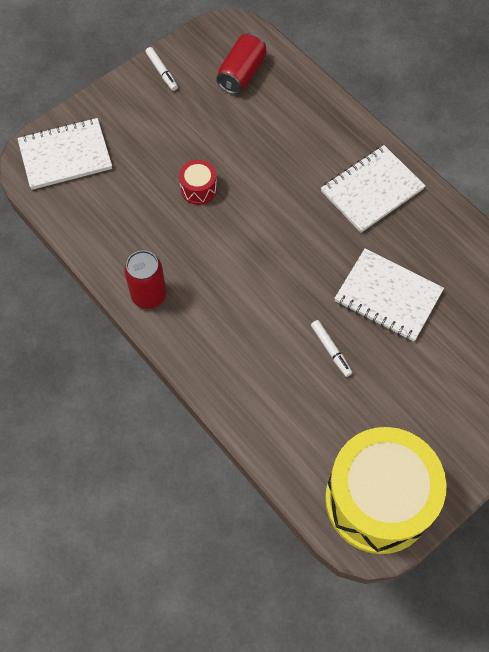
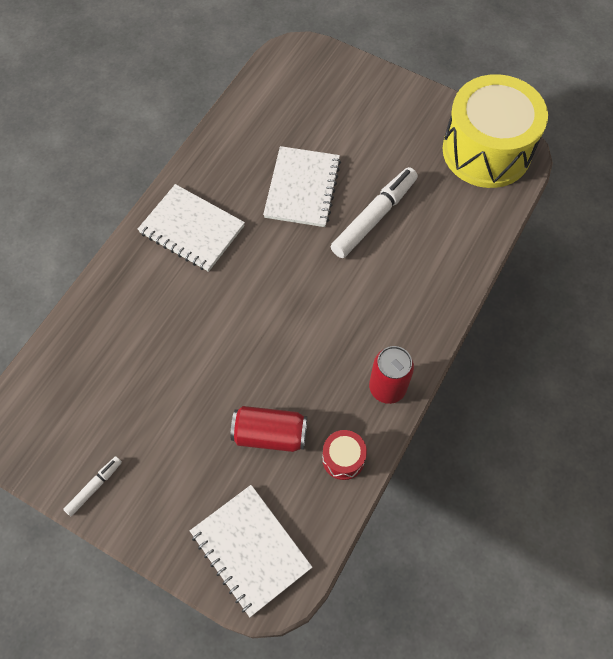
camera: 110 degrees left, 0 degrees up
(198, 189) = (245, 386): red drum -> red drum (343, 458)
(241, 73) = (74, 396): red can -> red can (270, 434)
(331, 350) = (374, 217): white marker -> white marker, size x2.00

